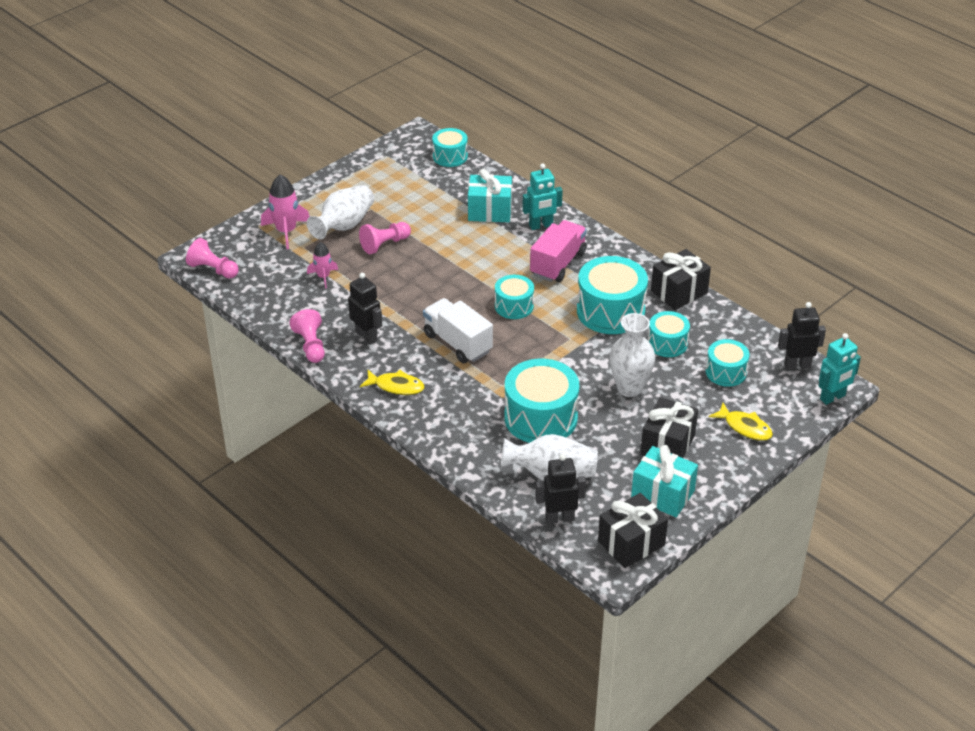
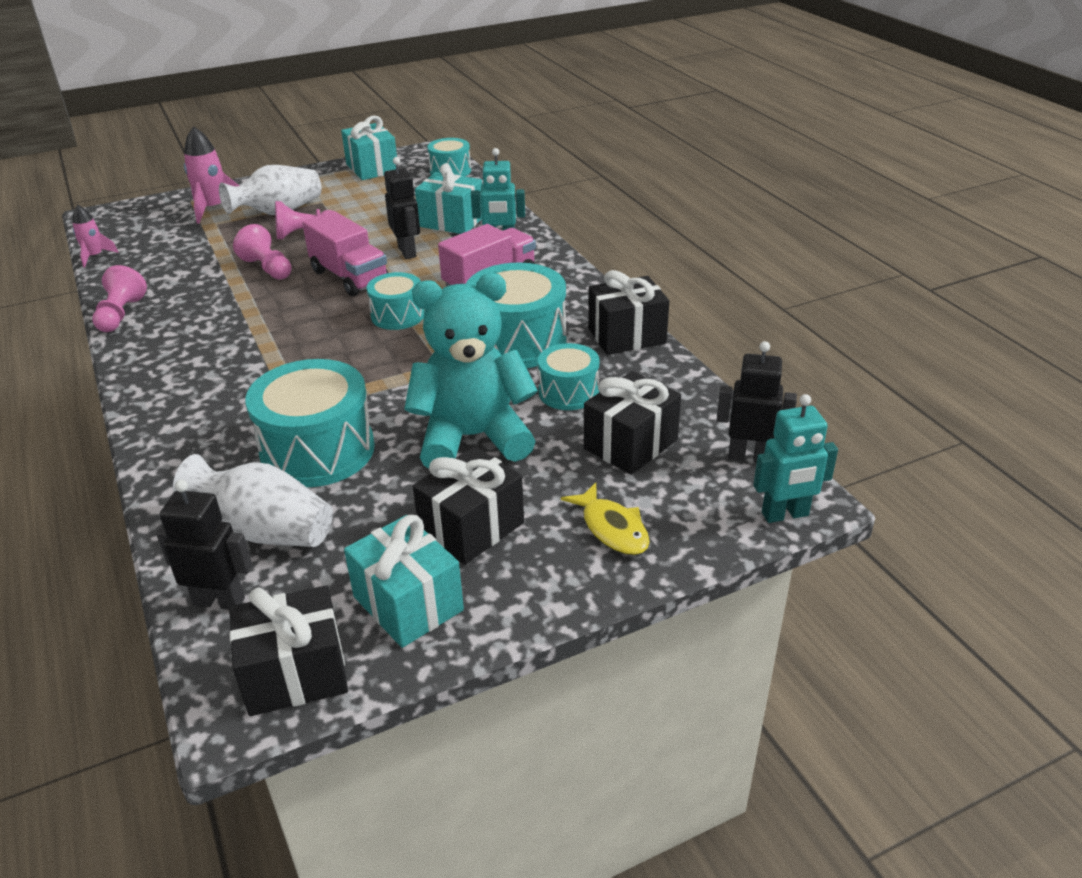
camera: 20 degrees right, 5 degrees down
(213, 269) = (102, 229): pink pawn -> pink pawn (267, 268)
(323, 277) = (207, 253): pink rocket -> pink rocket (95, 256)
(366, 336) = (193, 316): black robot -> black robot (407, 252)
(382, 164) = (372, 168): none -> turquoise gift
(396, 386) = (171, 376): yellow fish -> none
(453, 279) = (349, 277): none -> pink truck
(457, 343) = (292, 342): white truck -> none
(629, 388) = (473, 437): white vase -> turquoise teddy bear
(726, 372) = (630, 444): turquoise drum -> black gift

